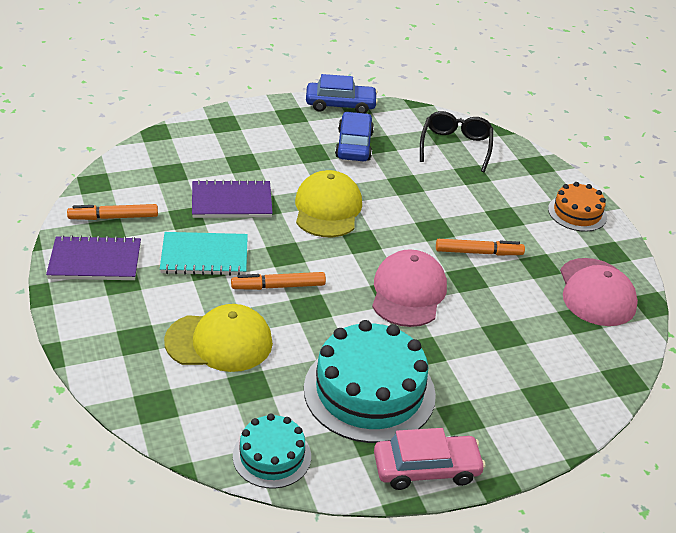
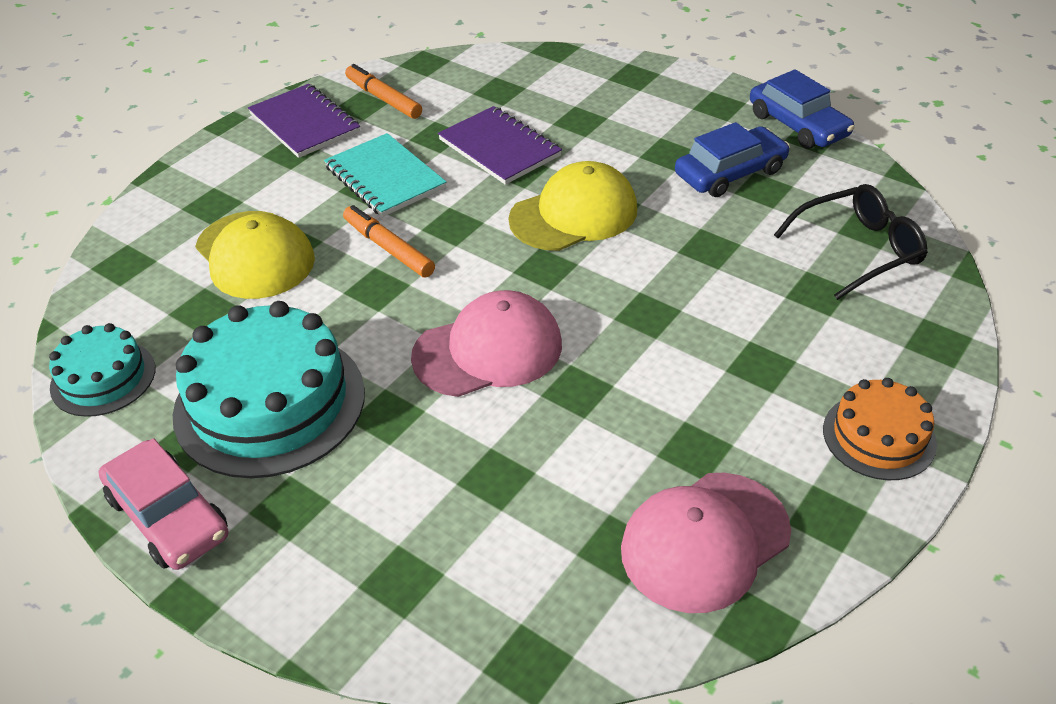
camera: 60 degrees right, 5 degrees up
(478, 252) = (647, 375): orange marker -> none

